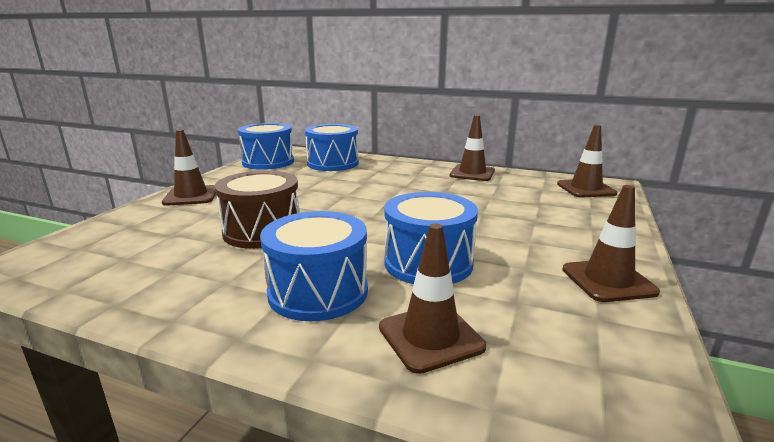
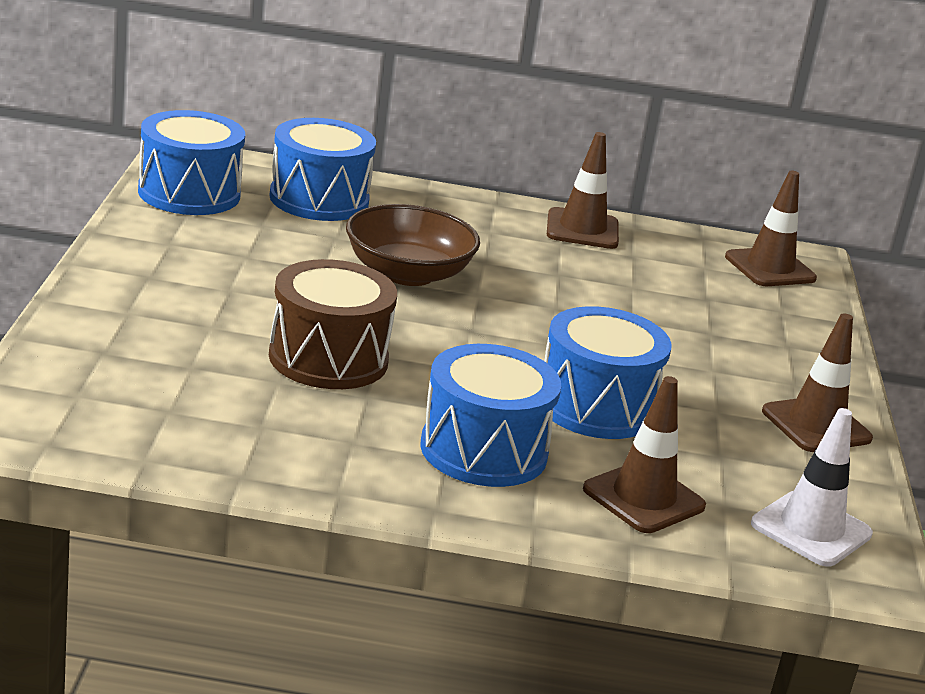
camera: 20 degrees left, 5 degrees up
(191, 196) = (134, 285): brown traffic cone -> none
(353, 191) = (407, 273): none -> brown bowl
(592, 379) = (811, 529): none -> white traffic cone

